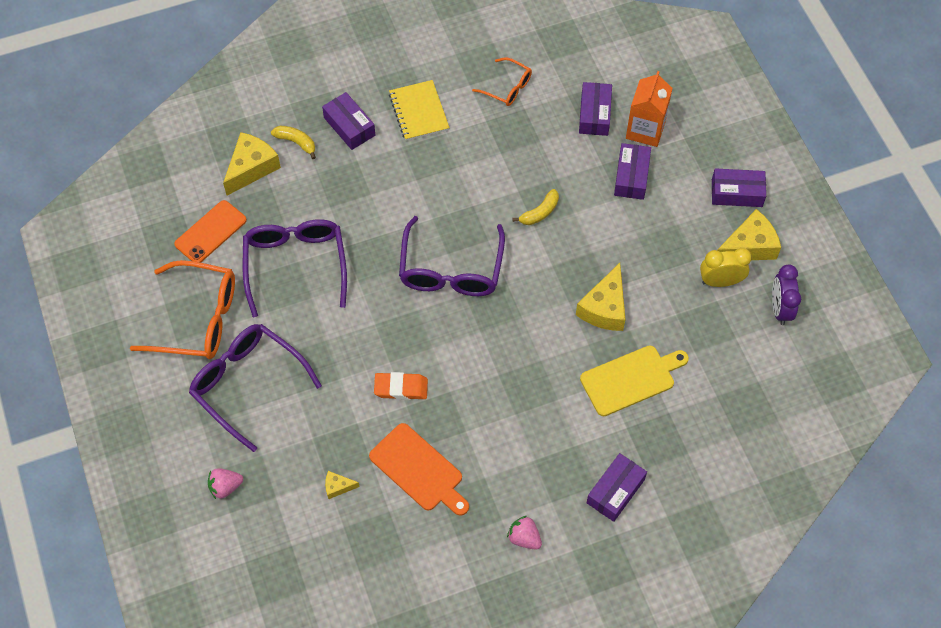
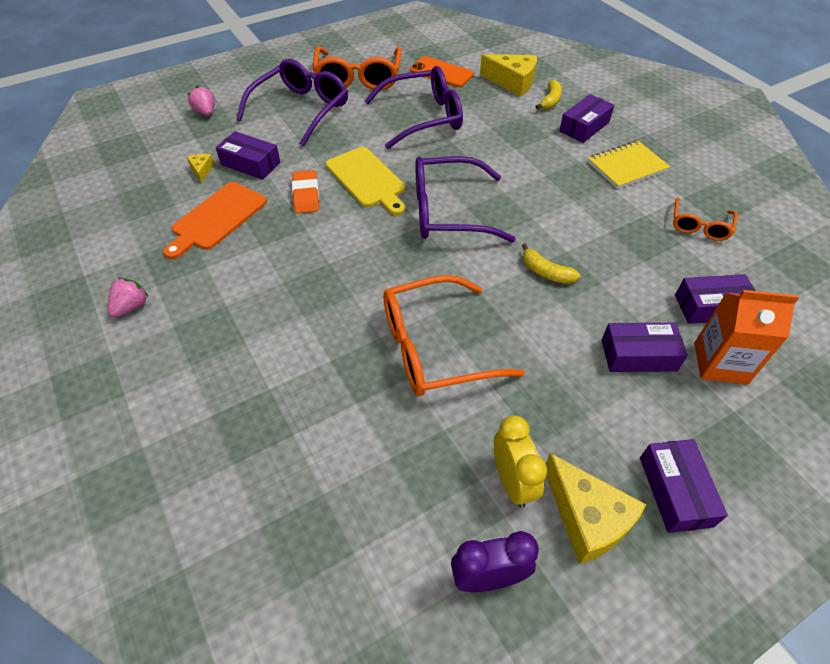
camera: 80 degrees right, 10 degrees down
(605, 308) = (434, 347): yellow cheese -> orange glasses
(615, 491) = (181, 386): purple box -> purple box (250, 164)
(631, 379) = (337, 386): yellow cutting board -> yellow cutting board (367, 179)

